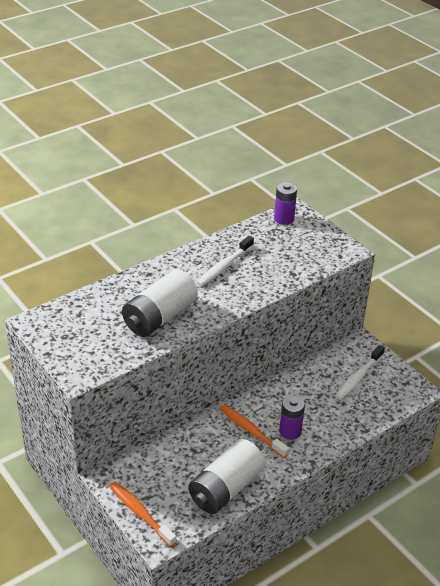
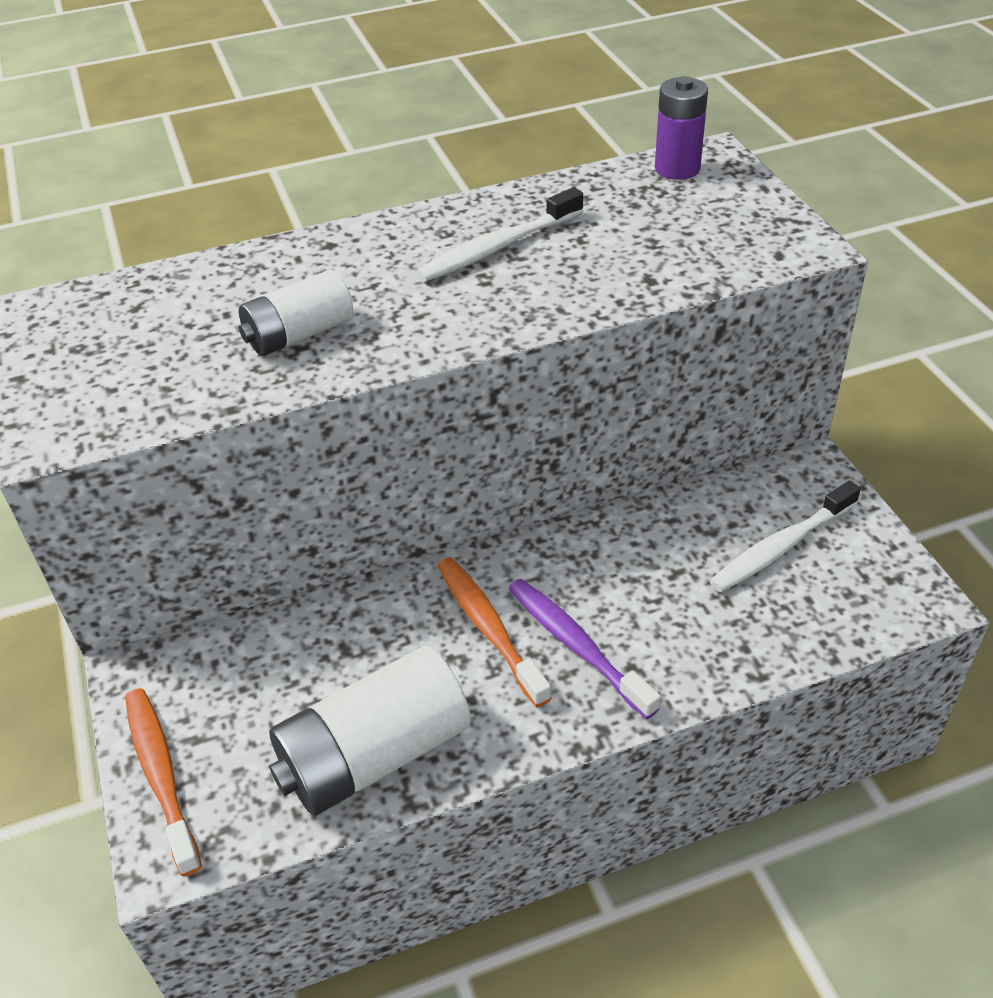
camera: 20 degrees right, 5 degrees up
(159, 317) = (299, 334): white battery -> white battery, size x0.60
(290, 431) = (576, 645): purple battery -> purple toothbrush

